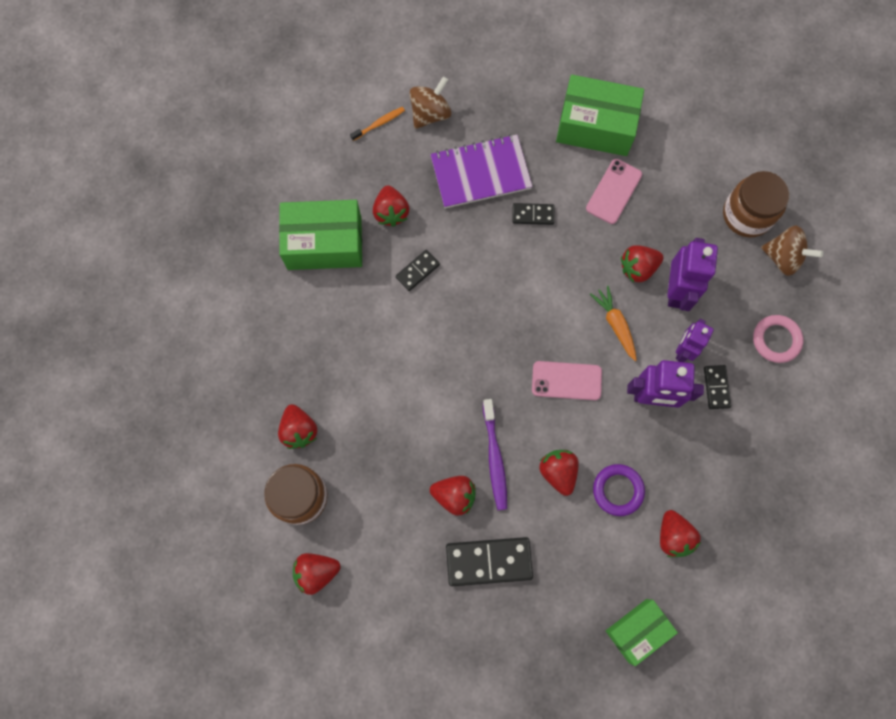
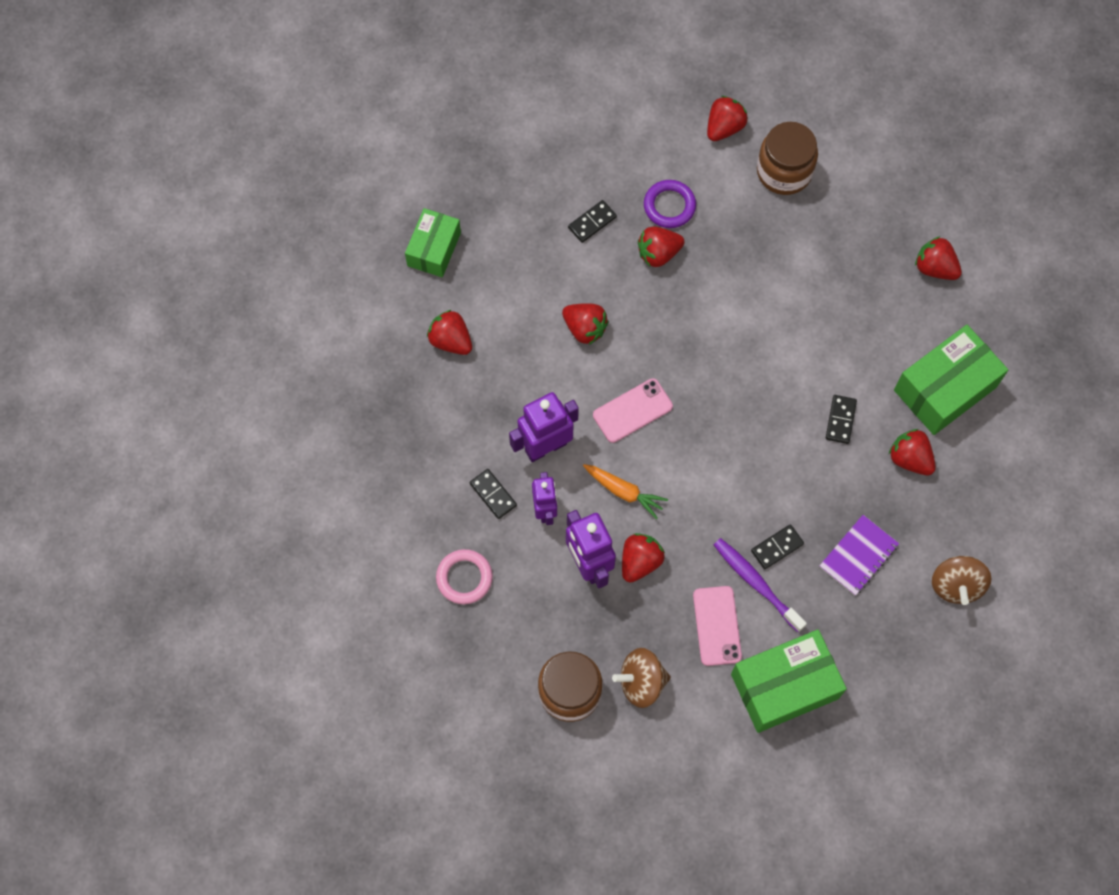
camera: 145 degrees right, 5 degrees down
(299, 430) = (828, 219): red strawberry -> red strawberry (935, 268)
(379, 123) = (995, 540): orange toothbrush -> none
(480, 173) = (858, 556): purple notebook -> purple notebook, size x0.66
(488, 561) = (592, 222): black domino -> black domino, size x0.55
(495, 458) = (647, 305): purple toothbrush -> purple toothbrush (756, 583)
(618, 490) = (523, 347): purple ring -> purple ring (669, 206)
(783, 257) = (506, 668): brown spinning top -> brown spinning top (641, 682)

